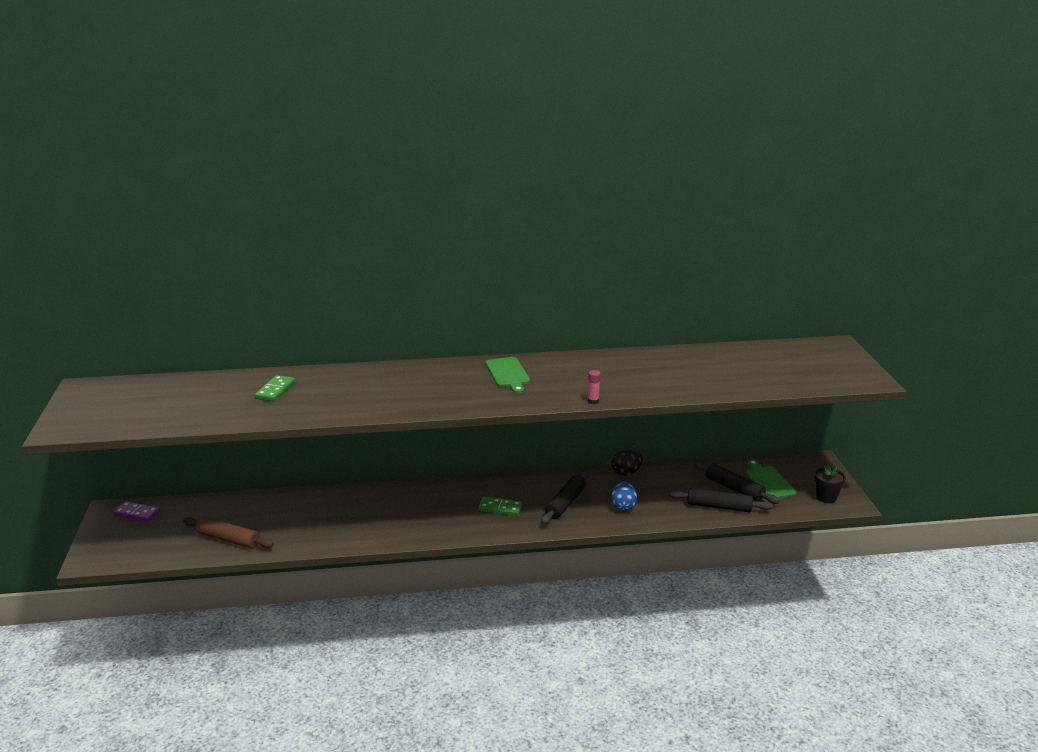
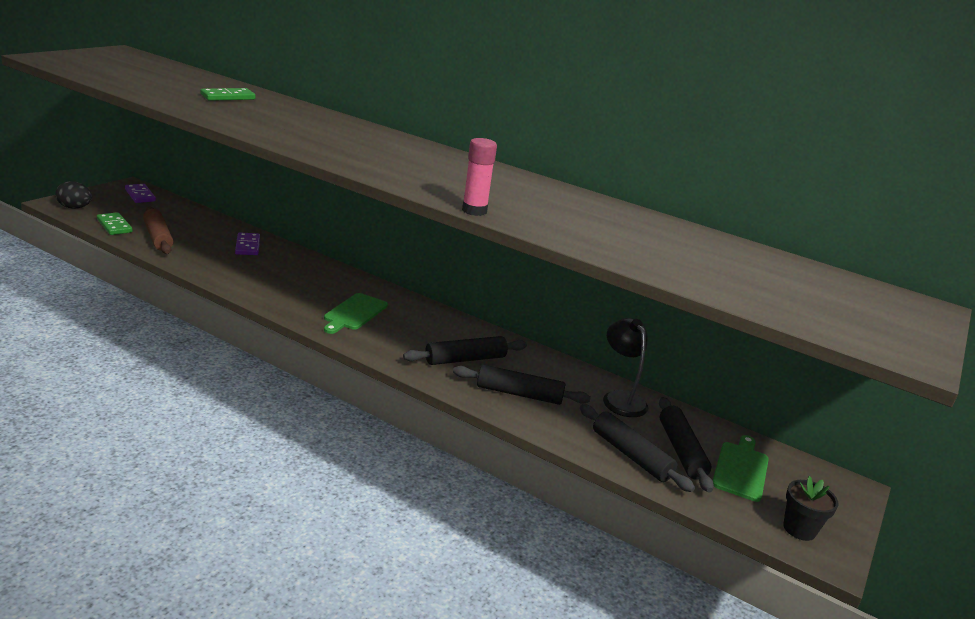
camera: 35 degrees right, 0 degrees up
(302, 507) = (247, 246): none -> purple domino
(500, 508) = (397, 329): green domino -> green domino (114, 226)
(508, 374) = (441, 163): green cutting board -> green cutting board (354, 313)
(593, 401) = (474, 211): pink glue stick -> pink glue stick, size x1.58
(623, 506) = (519, 394): blue egg -> black rolling pin
(626, 473) = (575, 370): black egg -> black egg (75, 208)
(670, 476) = (620, 398): none -> black lamp

